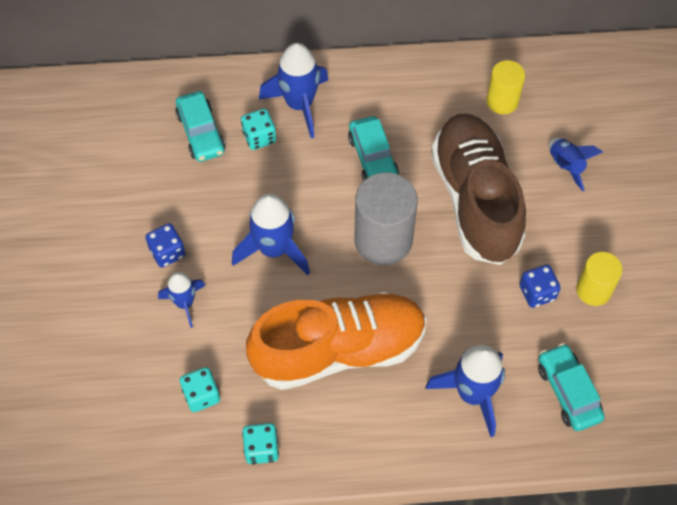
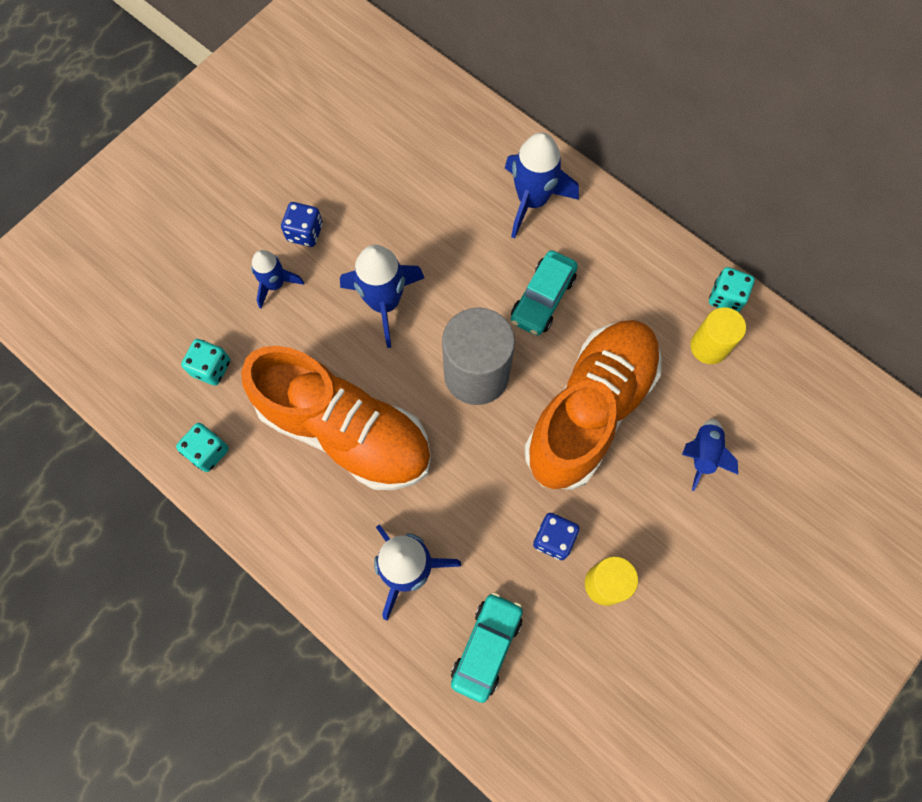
camera: 45 degrees right, 10 degrees up
(201, 133) = (430, 157): turquoise car -> none
(259, 137) = (471, 200): turquoise dice -> turquoise dice (726, 297)
(475, 199) = (590, 411): brown shoe -> orange shoe

